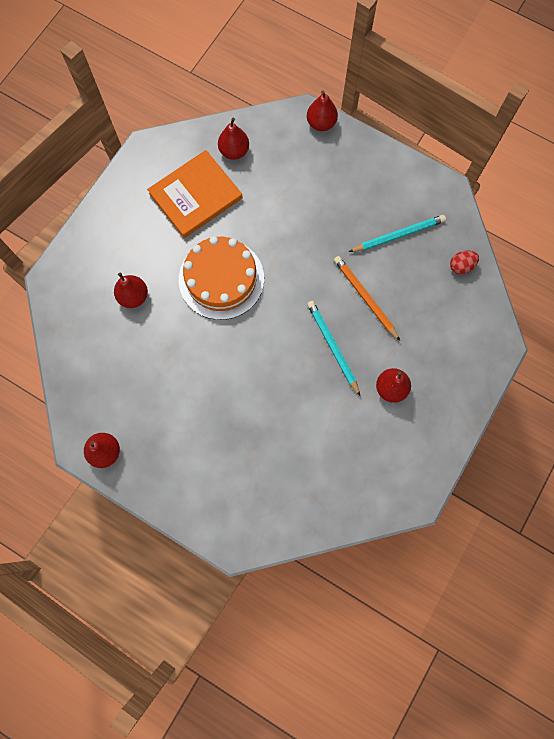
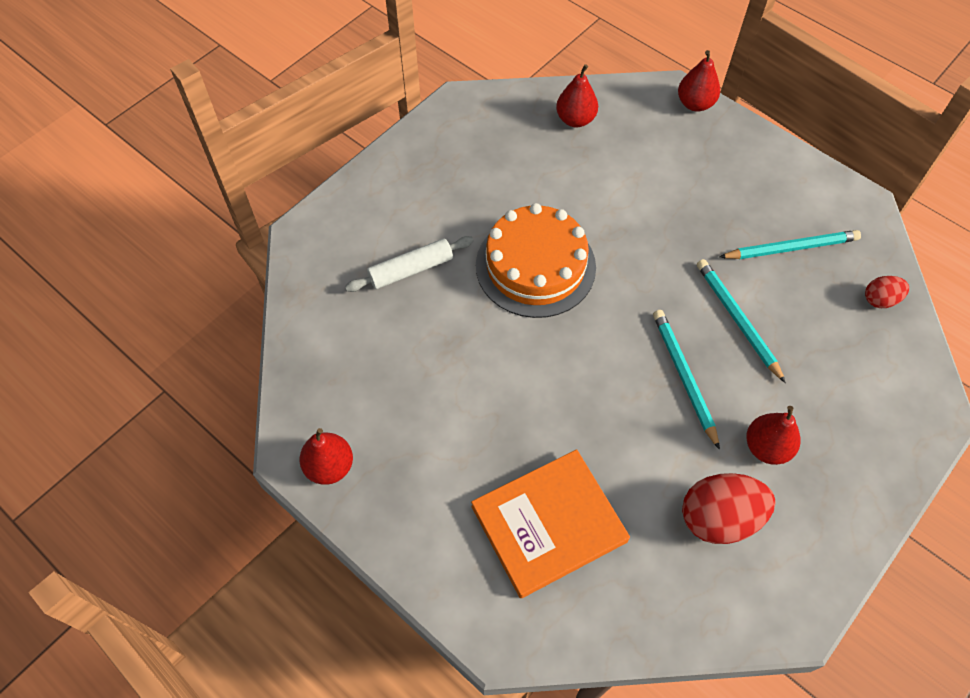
camera: 10 degrees right, 15 degrees down
(133, 296) = (411, 270): red pear -> white rolling pin
(195, 196) = (516, 163): orange book -> orange book (549, 524)
(364, 442) = (719, 518): none -> red egg
(365, 298) = (737, 320): orange pencil -> turquoise pencil

